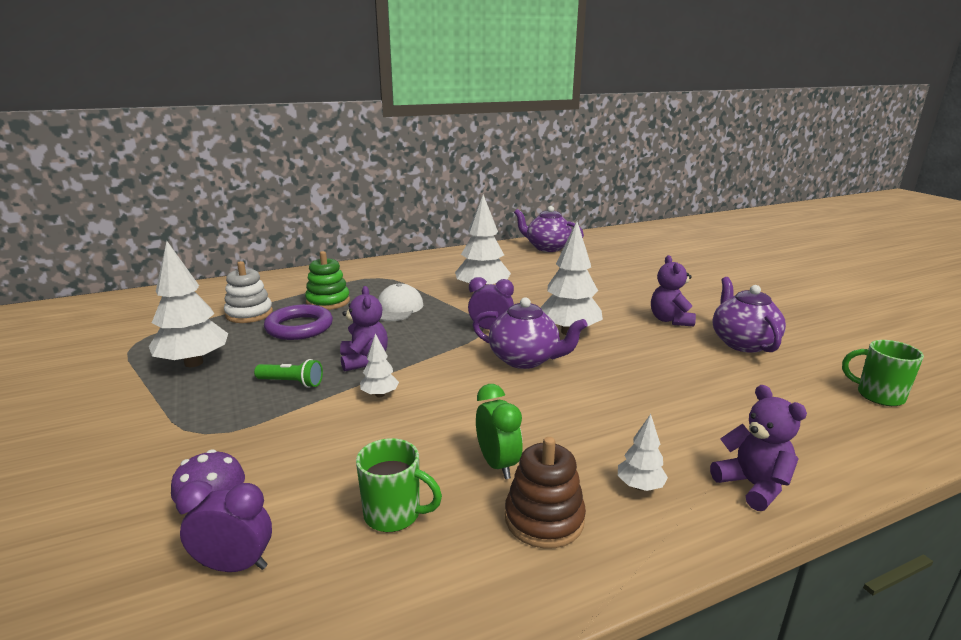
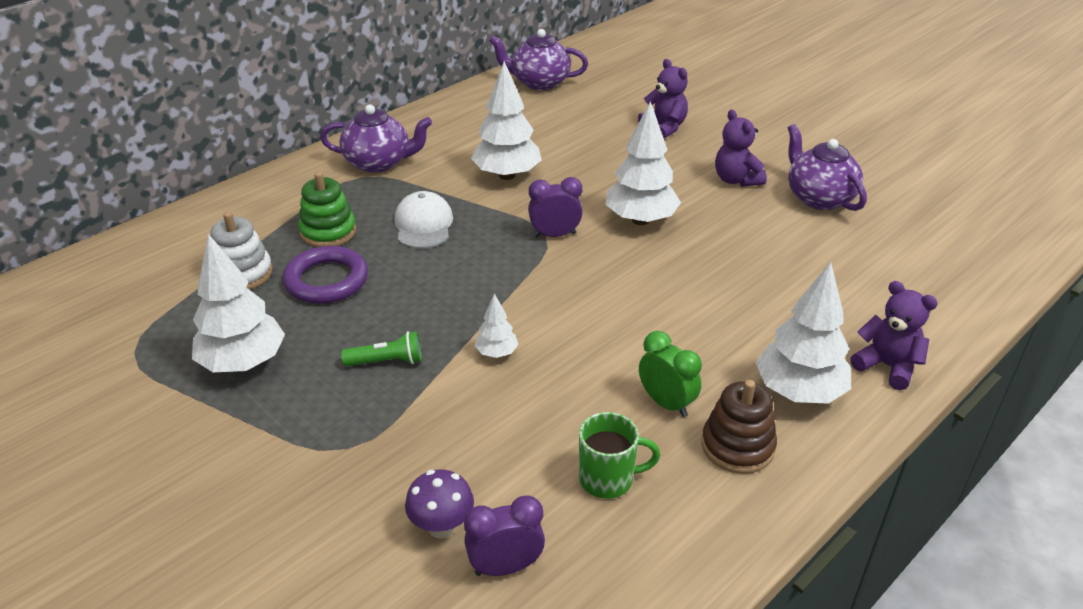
camera: 20 degrees left, 15 degrees up
(364, 360) = (444, 312): purple teddy bear -> purple teddy bear (664, 128)
(525, 359) = (617, 270): purple teapot -> purple teapot (379, 163)
(640, 486) = (799, 392): white tree -> white tree, size x2.04
(878, 395) = (956, 240): green mug -> none

